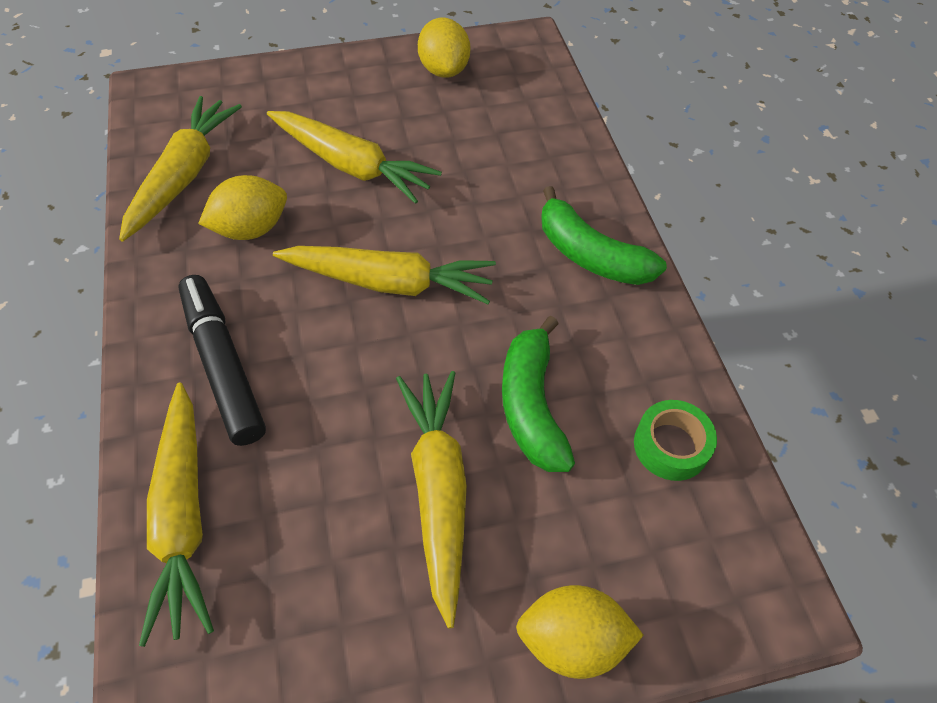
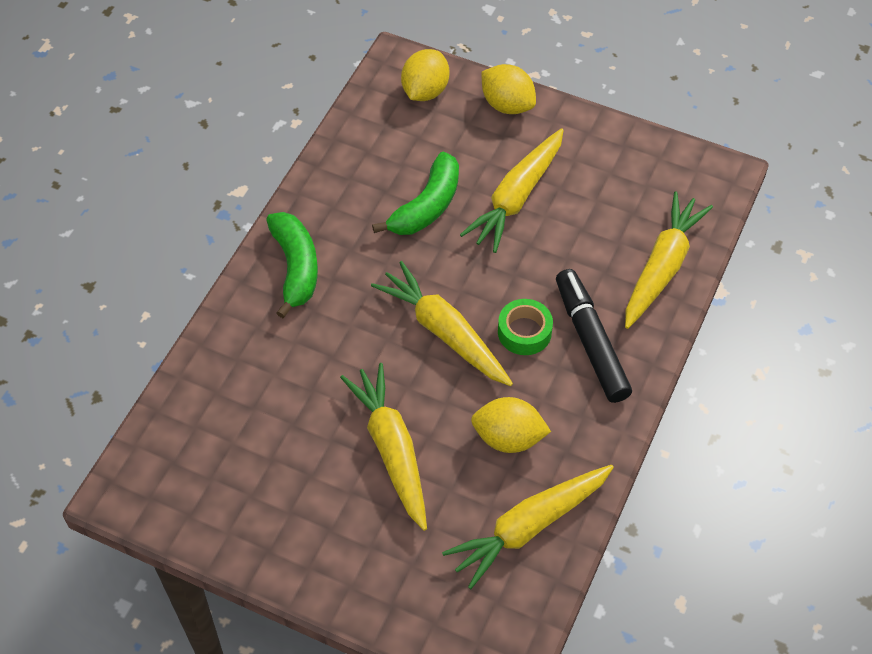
camera: 140 degrees left, 0 degrees up
(223, 365) = (591, 341): black marker -> black marker turned 150 degrees clockwise
(444, 70) = (227, 506): yellow lemon -> yellow lemon (425, 91)
(671, 446) = (373, 143): green tape -> green tape (524, 332)

